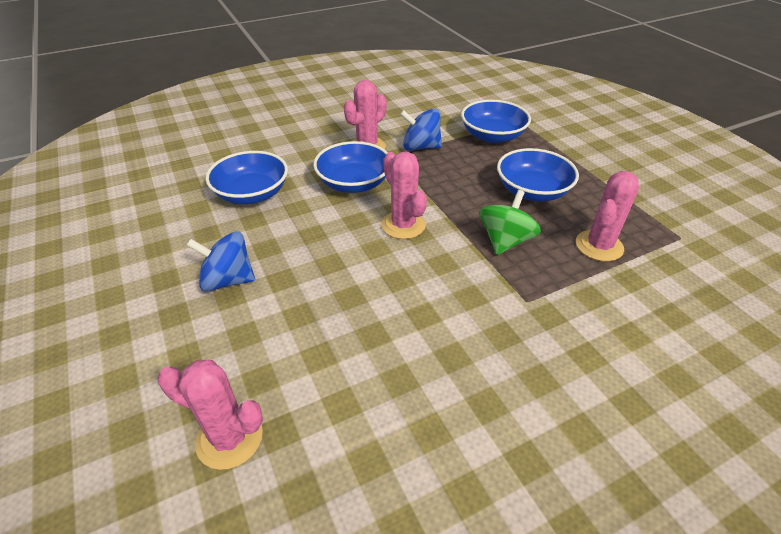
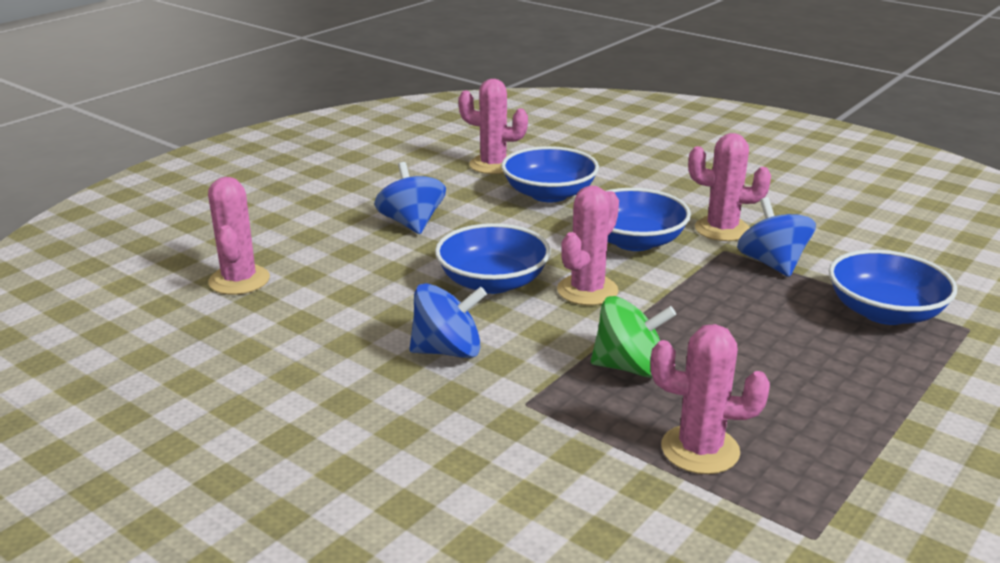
camera: 65 degrees right, 15 degrees down
(173, 203) = (493, 165): none -> pink cactus
(443, 320) = (448, 351): none -> blue spinning top
(532, 191) = (774, 371): blue bowl -> blue bowl (493, 282)

